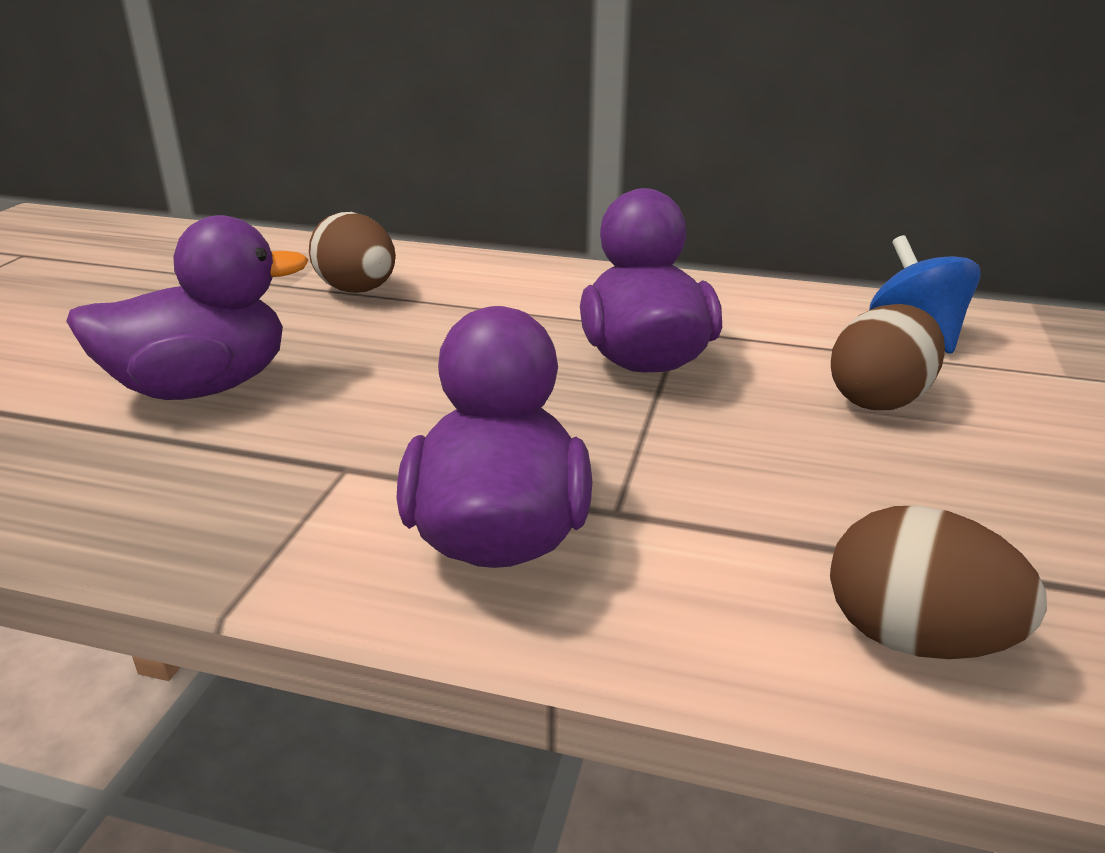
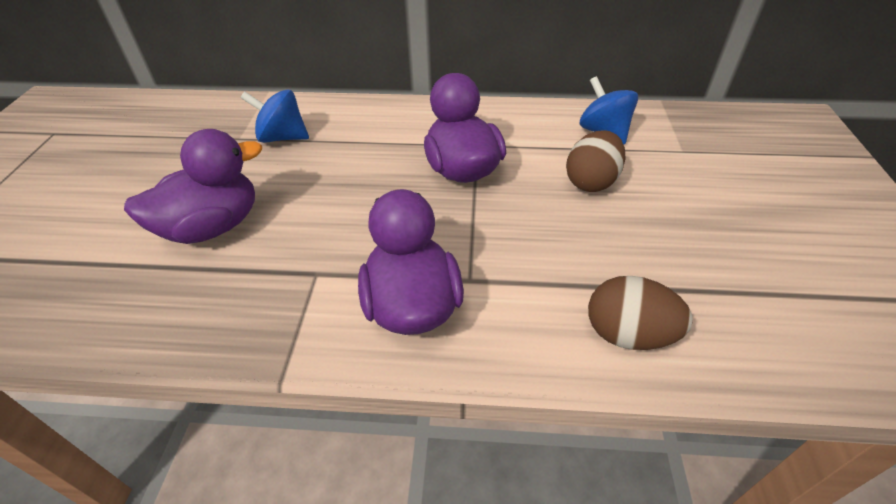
camera: 10 degrees left, 15 degrees up
(357, 290) = (282, 137): brown egg -> blue spinning top

